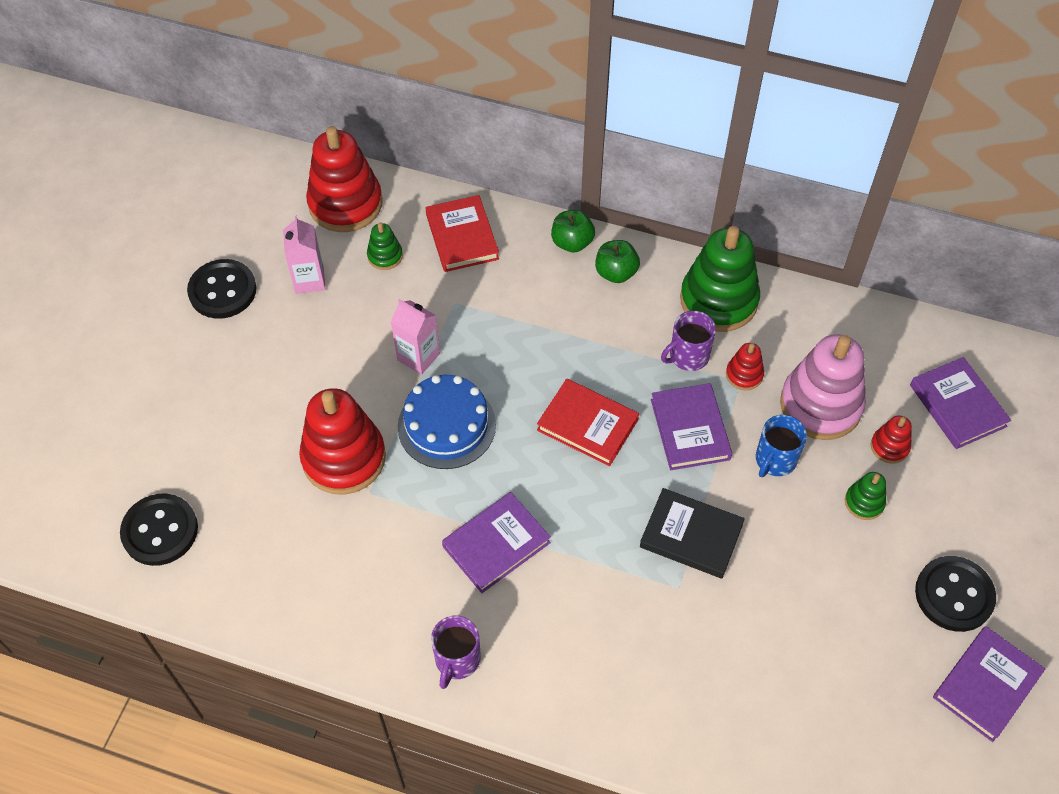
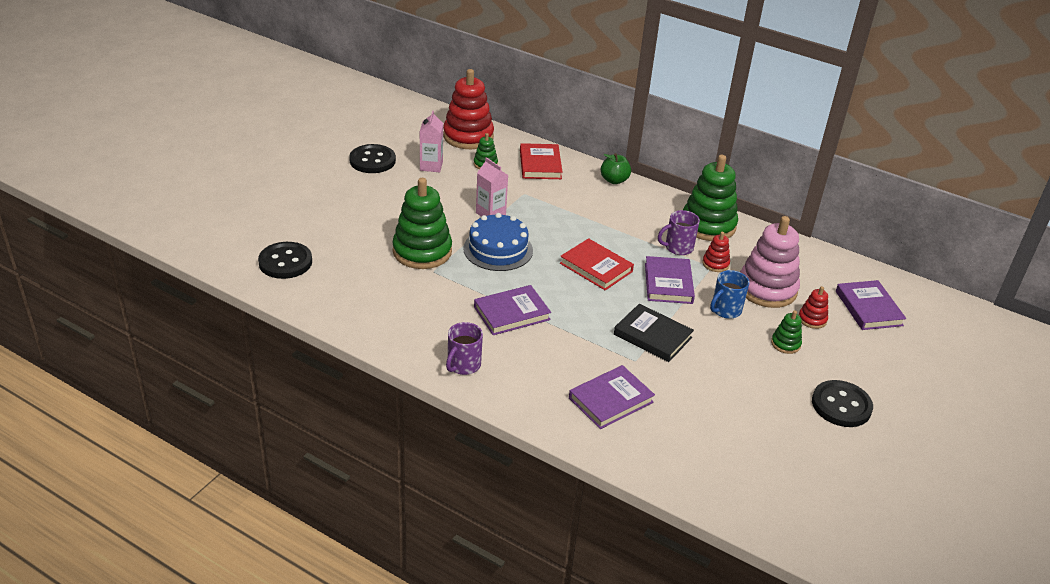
camera: 10 degrees right, 20 degrees down
(344, 458) = (422, 251): red stacking toy -> green stacking toy
(616, 273) = (640, 199): green apple -> none
(986, 685) = (854, 459): purple book -> purple book (611, 400)

